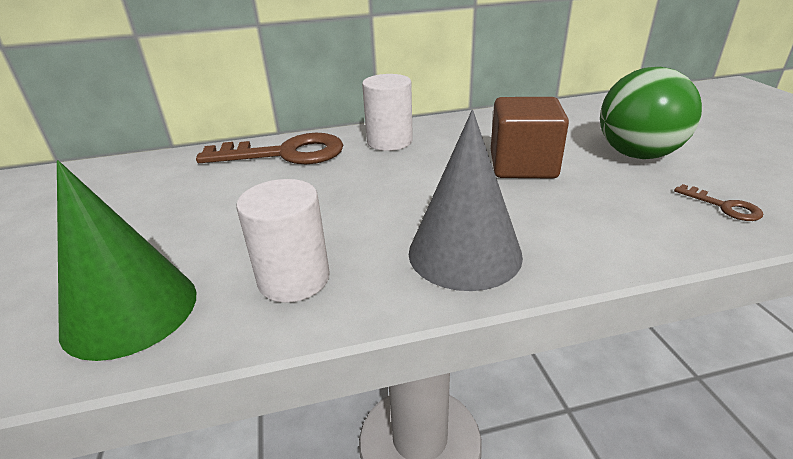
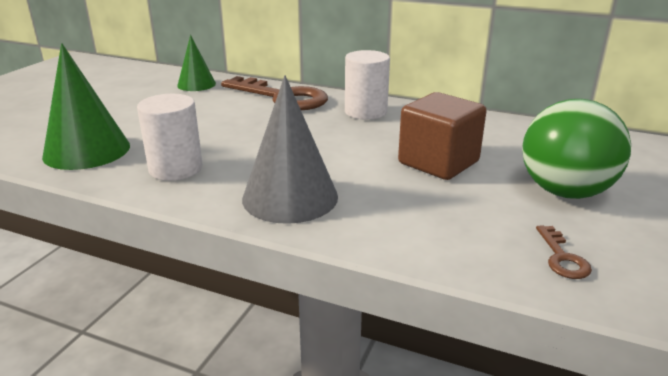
camera: 35 degrees right, 5 degrees down
(158, 171) = (196, 84): none -> green cone

